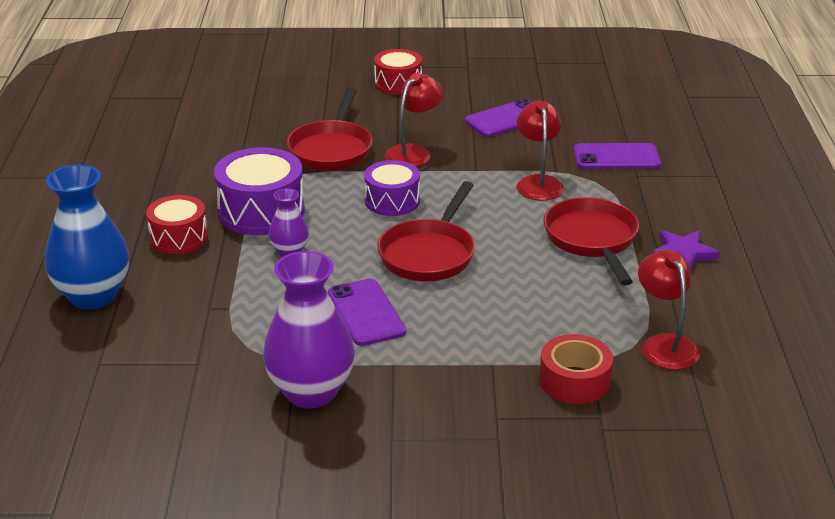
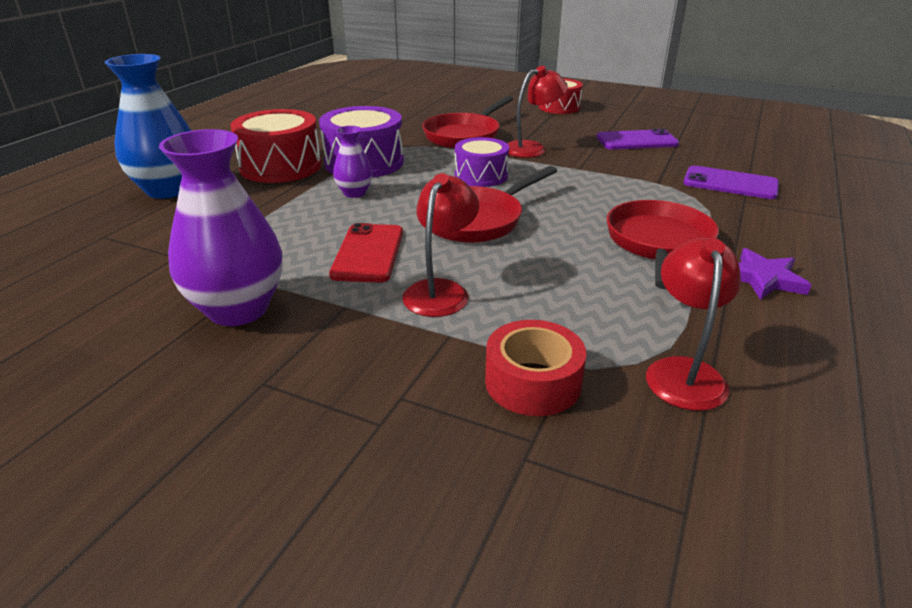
camera: 25 degrees right, 0 degrees up
(178, 238) = (281, 167): red drum -> red drum, size x1.55
(366, 313) = (368, 253): purple phone -> red phone
(538, 183) = (633, 188): red lamp -> red lamp (441, 290)

